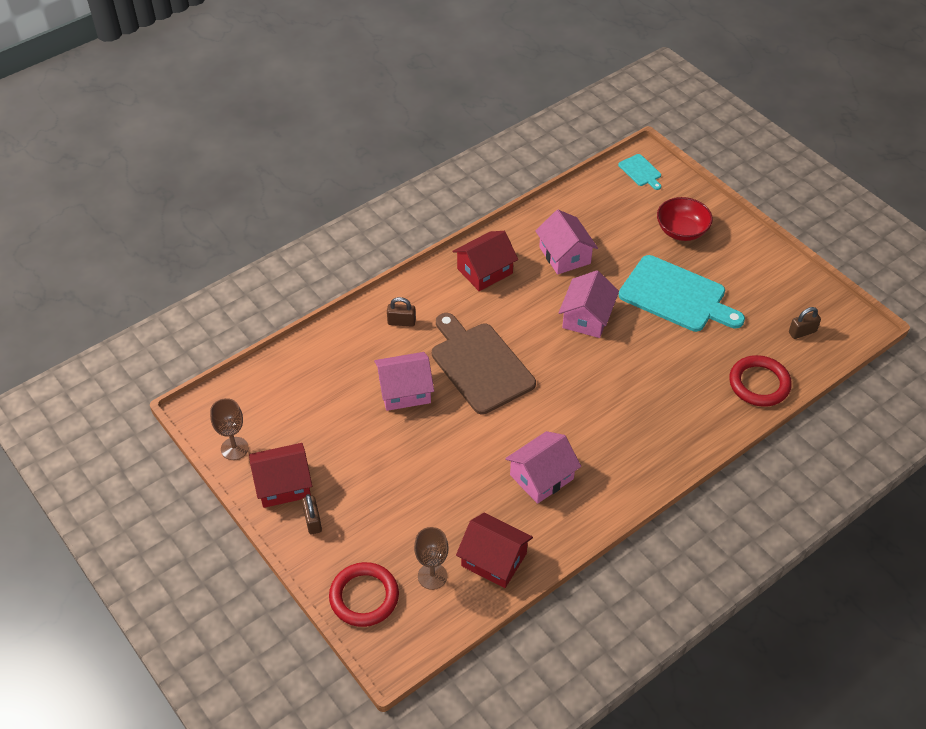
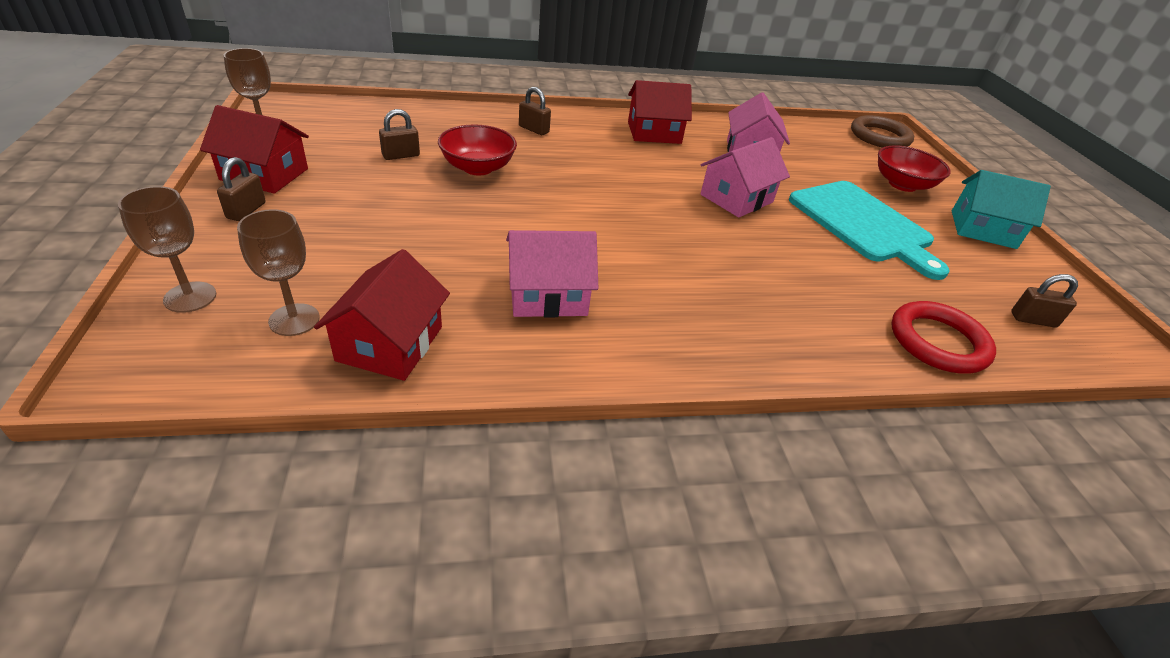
camera: 25 degrees right, 10 degrees down
(344, 410) = (401, 155): none -> brown padlock
(364, 597) = (190, 297): red ring -> brown goblet
(404, 391) = (478, 168): pink house -> red bowl
(479, 365) = (578, 183): brown cutting board -> none
(494, 559) = (390, 343): red house -> red house turned 45 degrees clockwise
(641, 171) = (879, 137): turquoise cutting board -> brown ring
(749, 254) = (982, 229): none -> turquoise house

